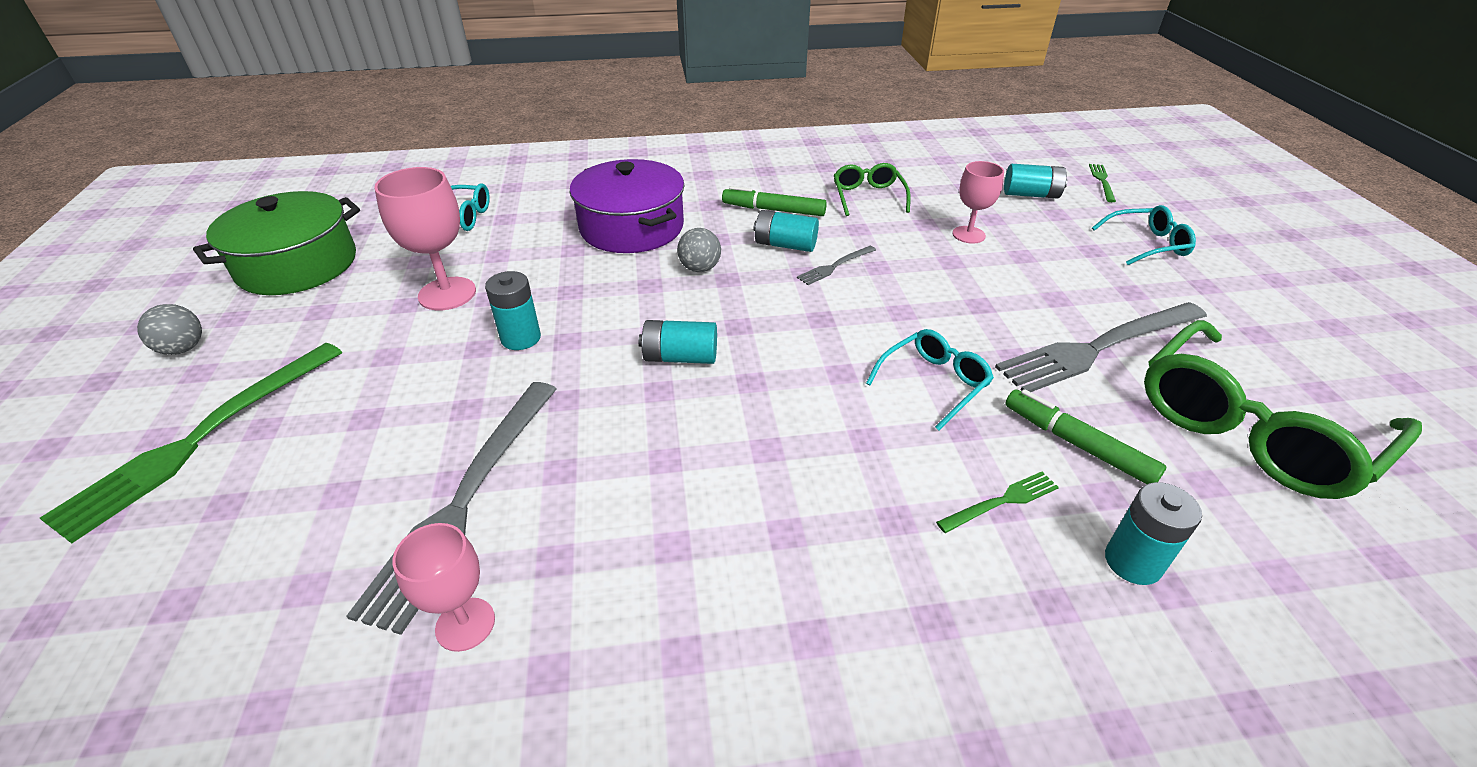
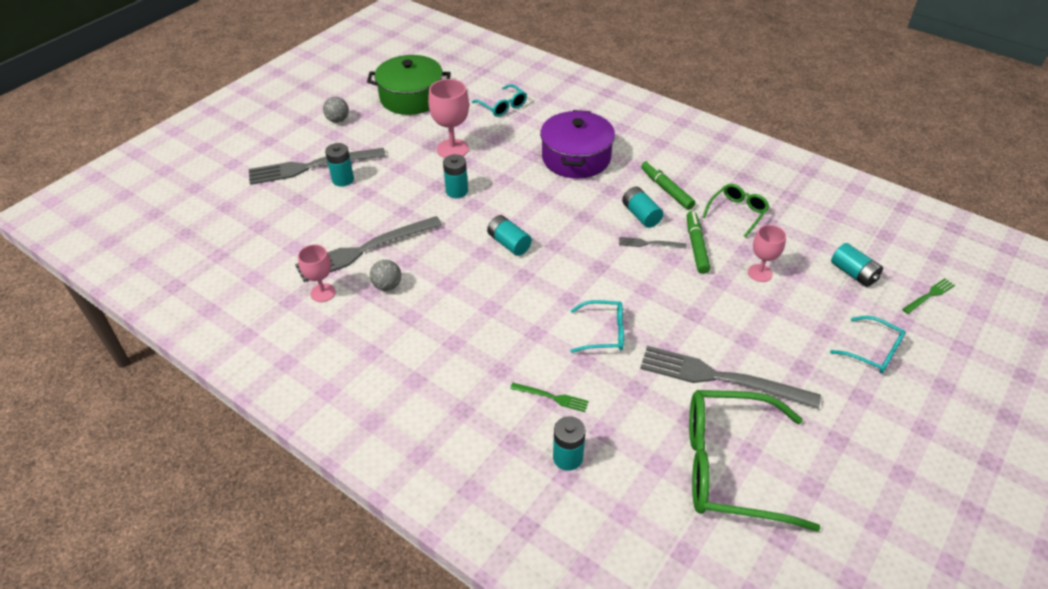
camera: 45 degrees right, 5 degrees up
(202, 437) = (312, 166): green fork -> grey fork
(293, 424) = (343, 179): none -> turquoise battery
(700, 268) = (578, 202): grey ball -> grey ball (387, 286)
(1077, 444) = (625, 405): green marker -> green marker (696, 246)

